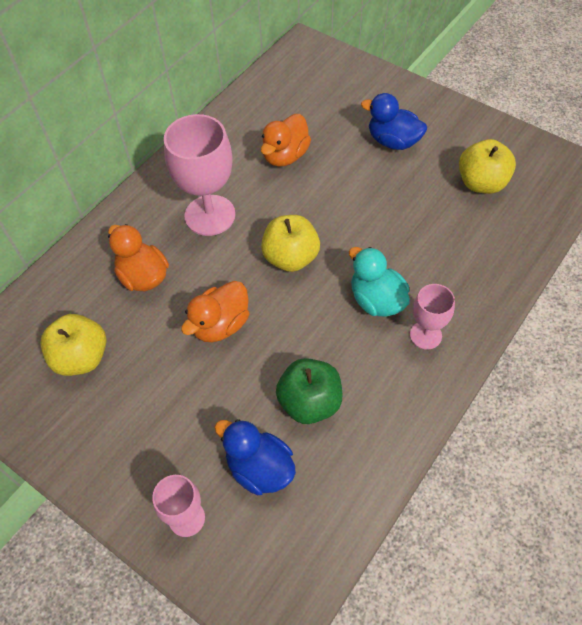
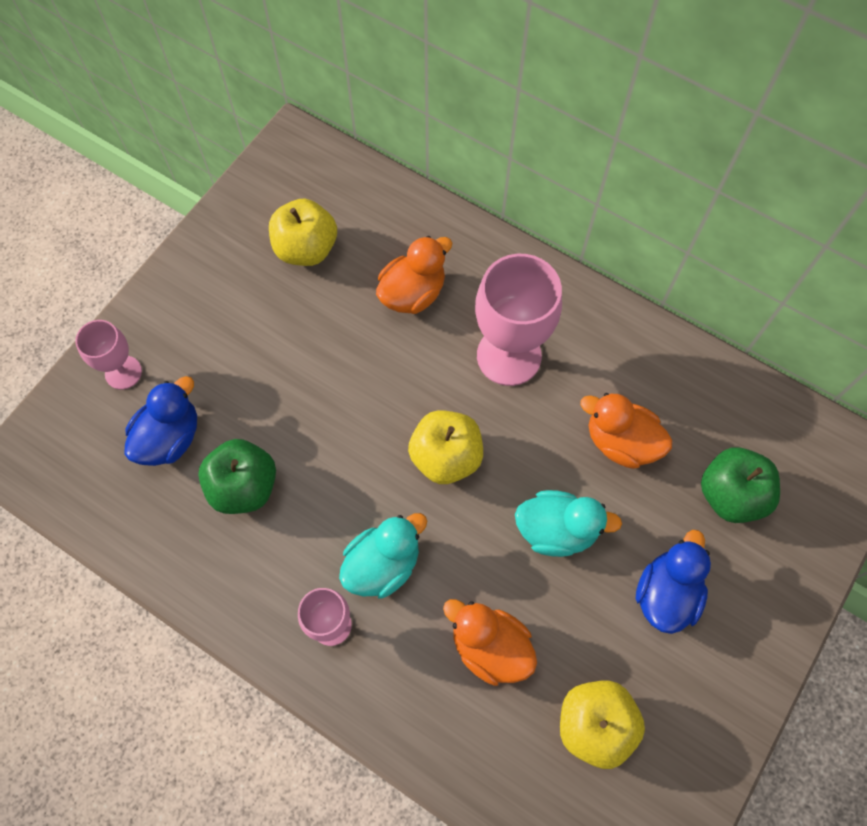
camera: 85 degrees right, 10 degrees up
(220, 325) = (347, 383): orange duck -> orange duck (490, 647)
(326, 104) = (730, 494): none -> green apple
(350, 194) = (556, 530): none -> turquoise duck

